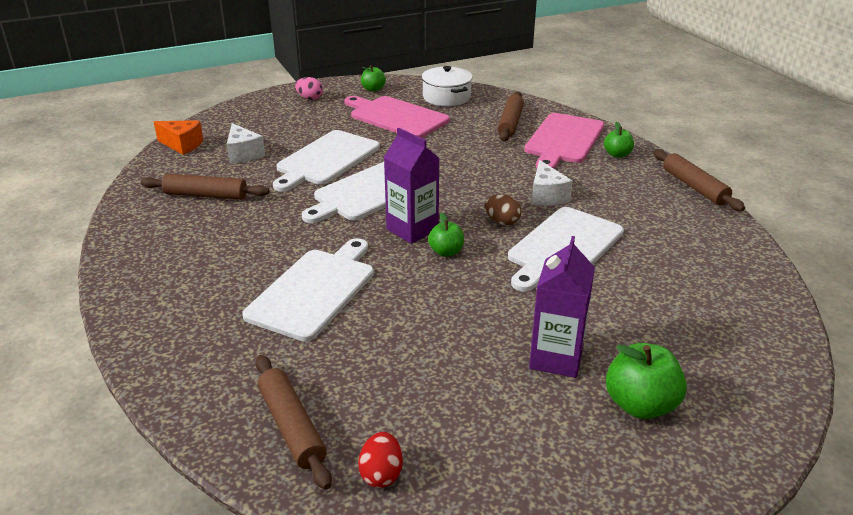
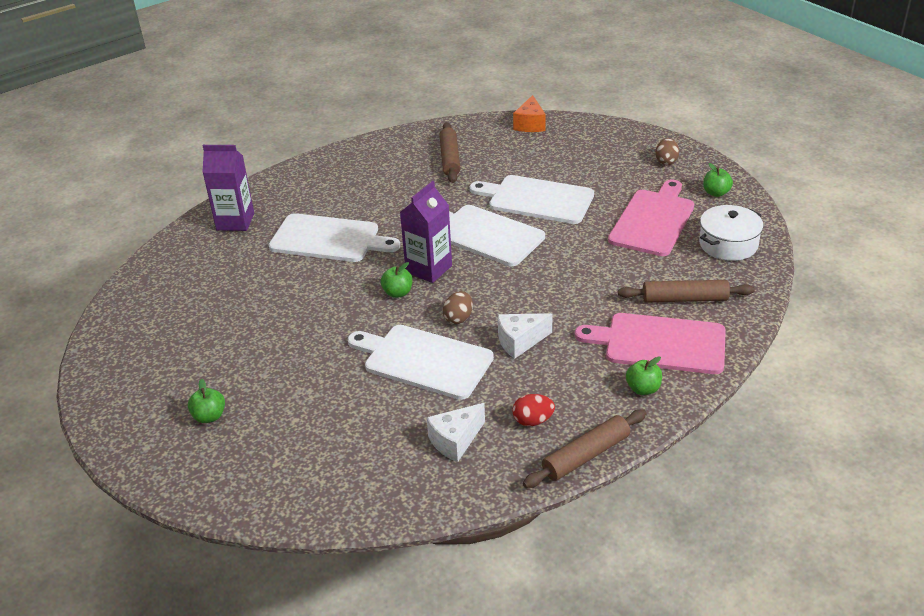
camera: 80 degrees right, 5 degrees up
(243, 154) = (527, 156): white cheese -> white cheese (455, 441)
(292, 427) = (185, 262): brown rolling pin -> none
(310, 98) = (666, 161): pink egg -> brown egg
(381, 474) = (145, 304): red egg -> red egg (533, 421)
(556, 358) = (261, 368): purple carton -> purple carton (235, 221)
(640, 405) = (209, 416): green apple -> green apple, size x0.61

